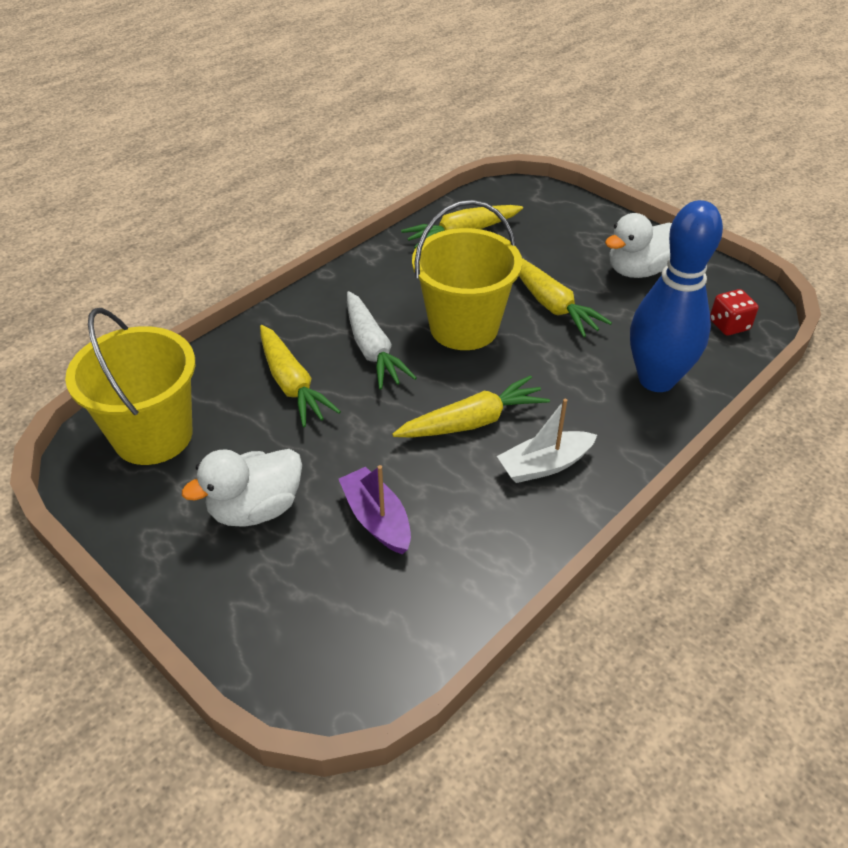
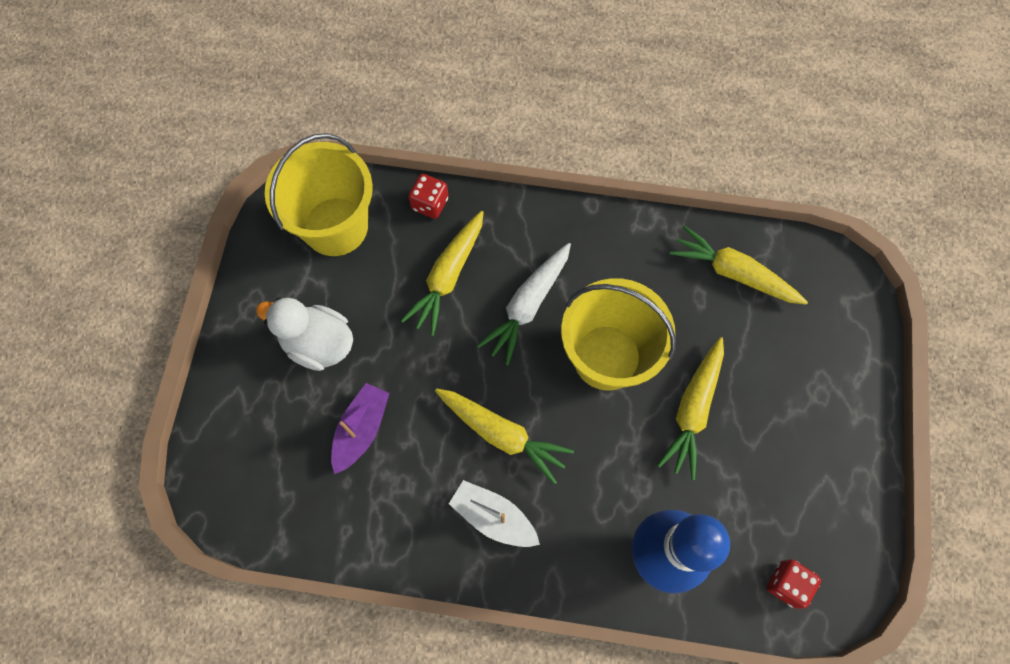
camera: 55 degrees right, 25 degrees up
(211, 362) = (430, 204): none -> red dice
(638, 270) = (805, 459): white duck -> none

